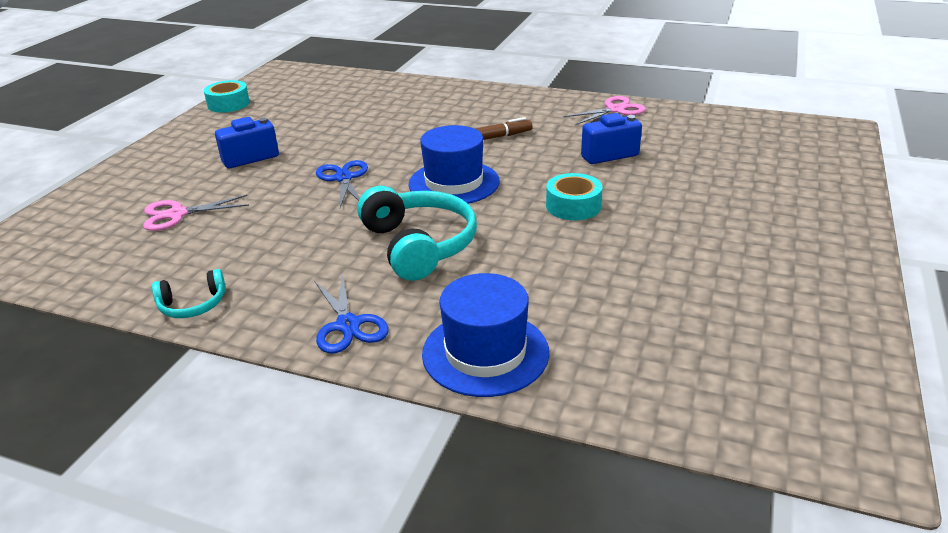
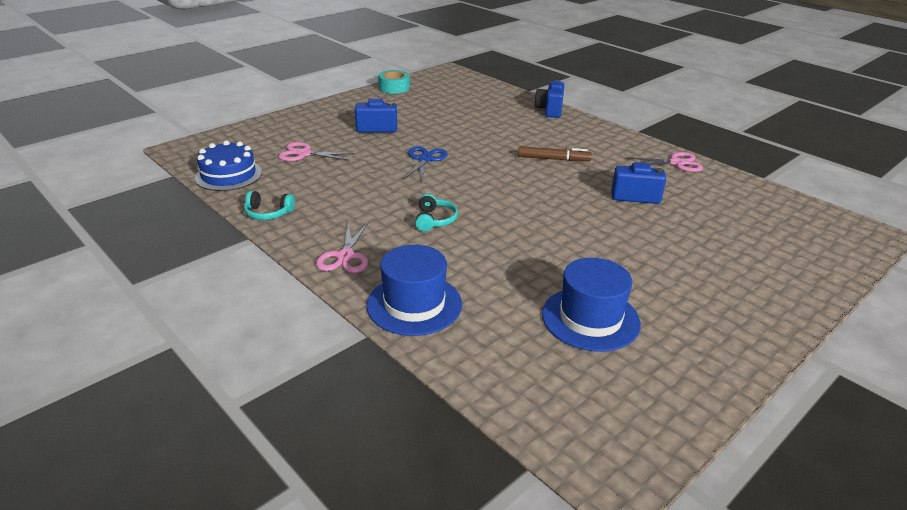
camera: 25 degrees right, 0 degrees up
(88, 272) = (228, 175): none -> blue cake
(348, 325) = (345, 256): blue scissors -> pink scissors
(419, 245) = (435, 220): turquoise headphones -> turquoise headphones, size x0.51
(438, 87) = (549, 110): none -> blue camera
(454, 183) = (497, 184): blue hat -> blue hat (590, 318)
(573, 206) = (569, 227): turquoise tape -> none

